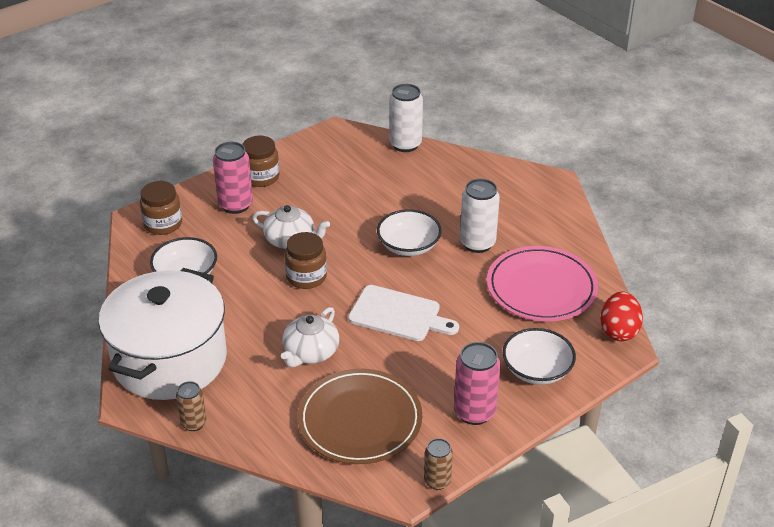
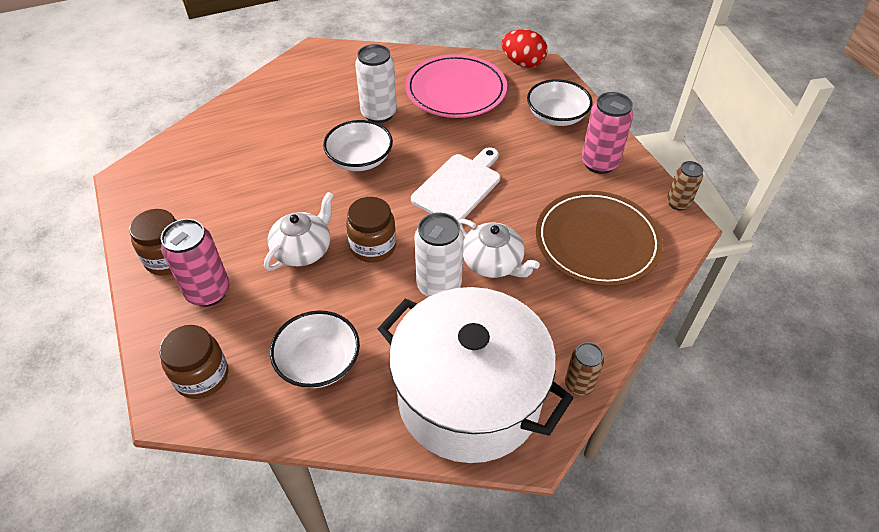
camera: 75 degrees left, 10 degrees up
(405, 144) = (193, 129): white can -> white can (439, 286)

